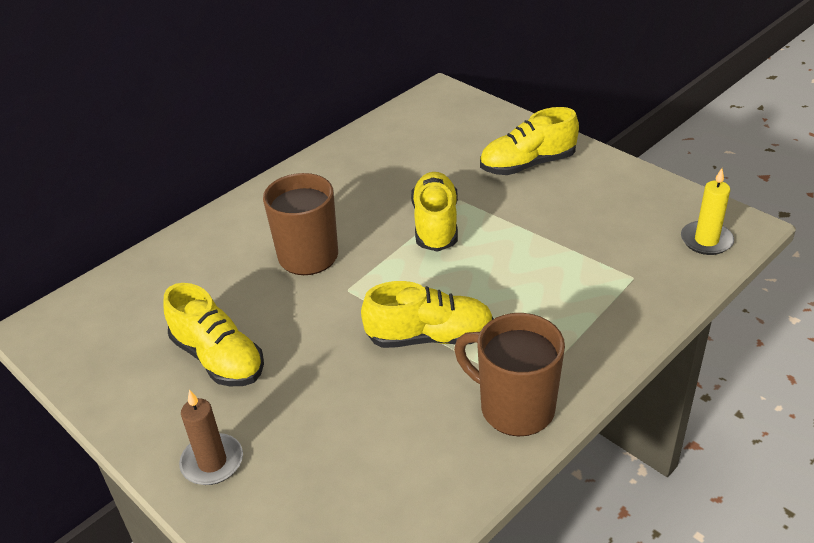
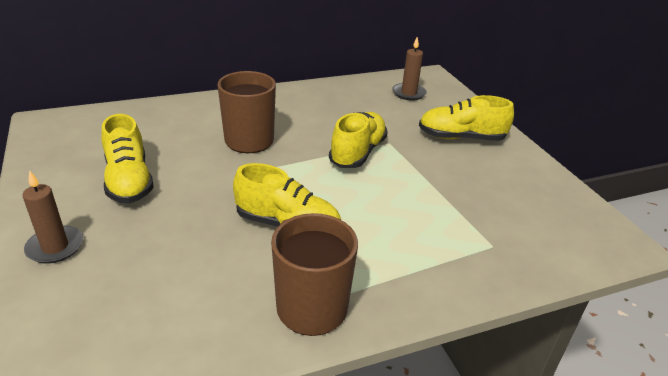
camera: 20 degrees right, 5 degrees down
(434, 126) = (408, 93): none -> brown candle
(706, 240) = (581, 242): yellow candle -> none

